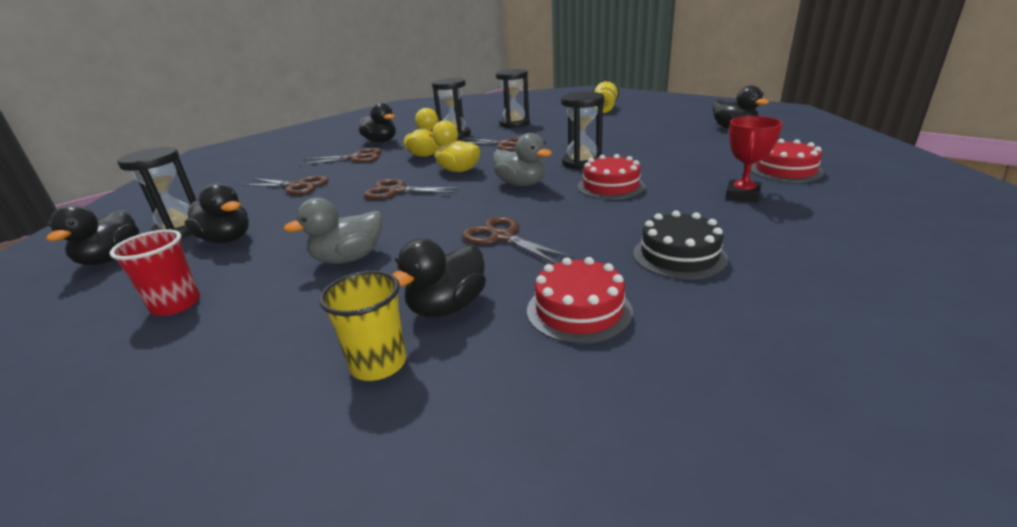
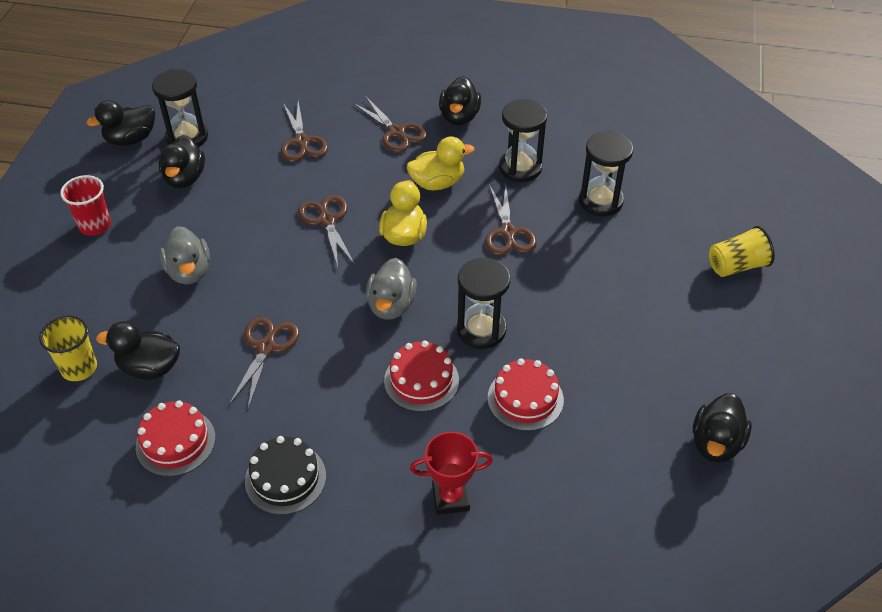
camera: 55 degrees right, 20 degrees up
(348, 258) = (189, 272): grey duck -> grey duck turned 135 degrees counterclockwise
(785, 170) = (554, 526): red cake -> red cake (525, 399)

